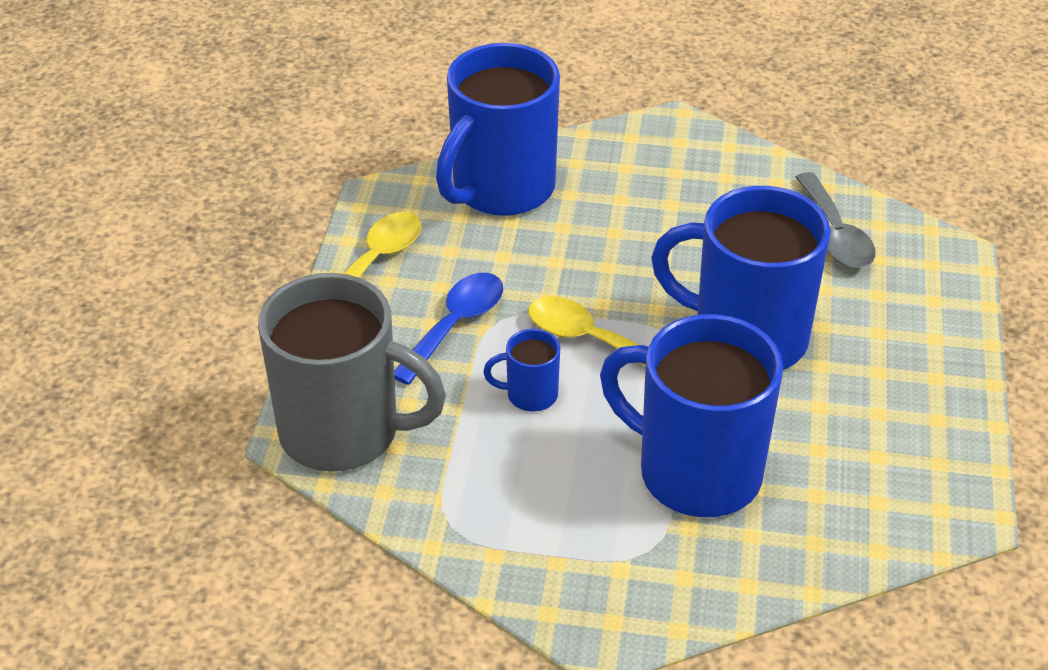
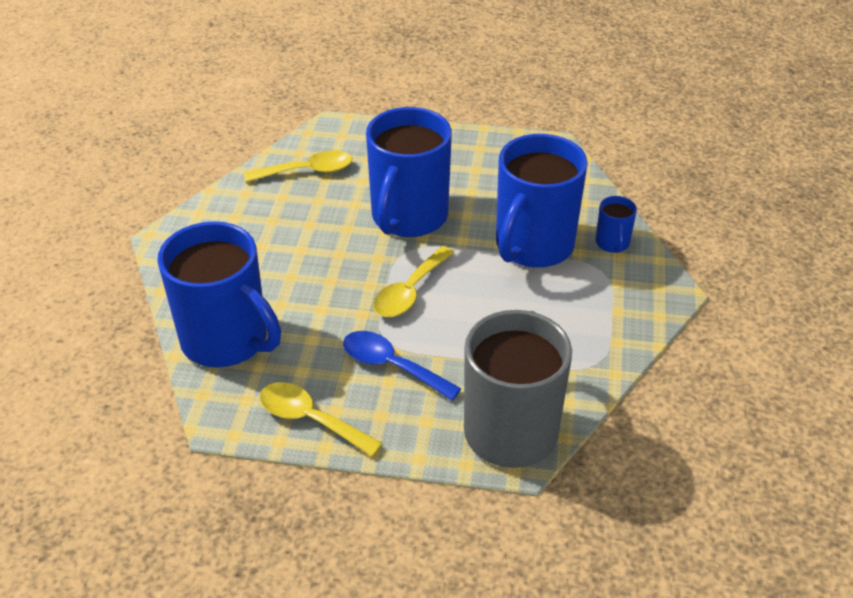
camera: 90 degrees left, 0 degrees up
(530, 395) = (466, 323): blue mug -> blue mug (612, 243)
(835, 234) = (307, 171): grey spoon -> yellow spoon

